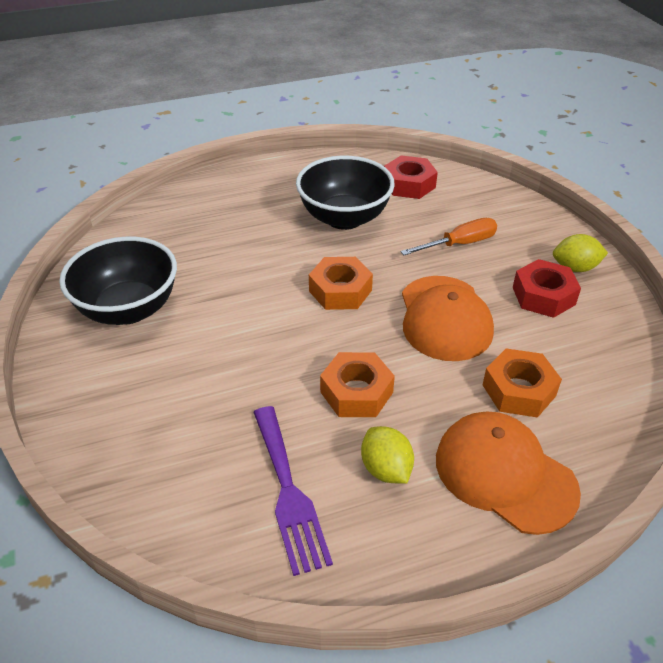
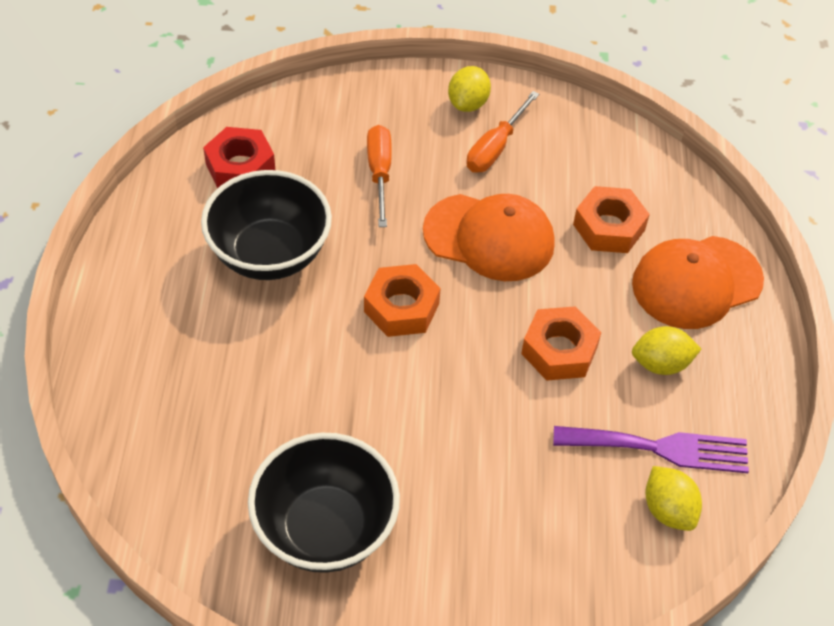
camera: 70 degrees left, 10 degrees up
(222, 516) = (668, 510): none -> yellow lemon
(543, 296) = (495, 147): red nut -> orange screwdriver

